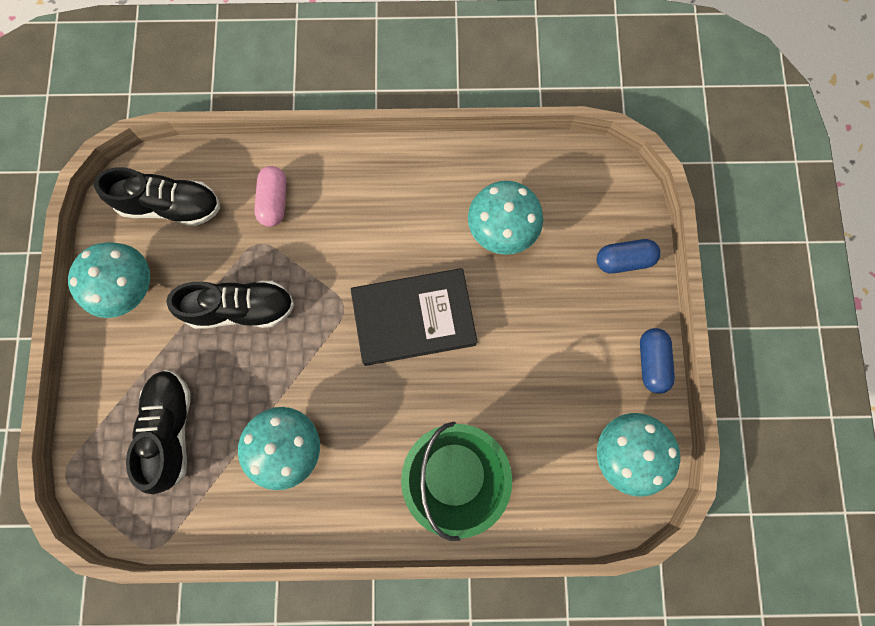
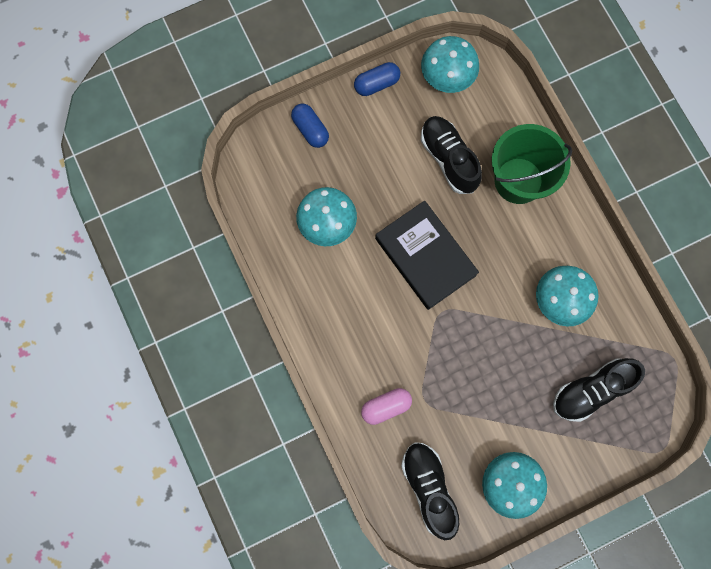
camera: 115 degrees left, 0 degrees up
(241, 308) = (481, 387): black shoe -> black shoe (448, 159)

